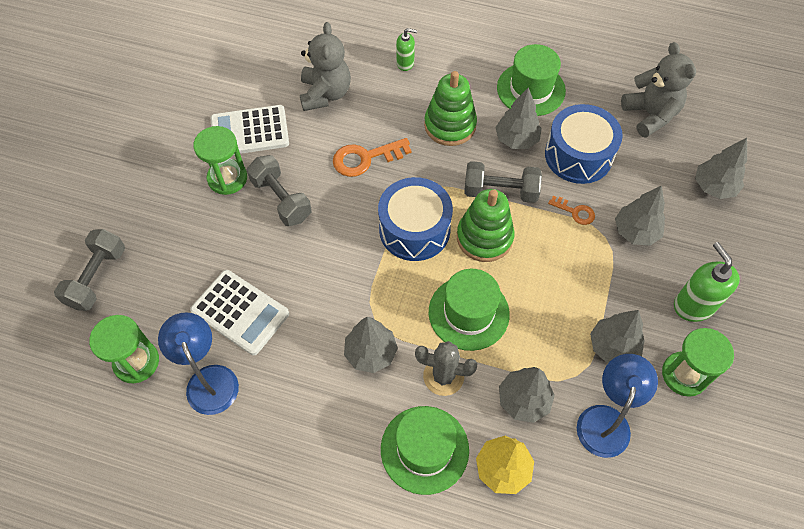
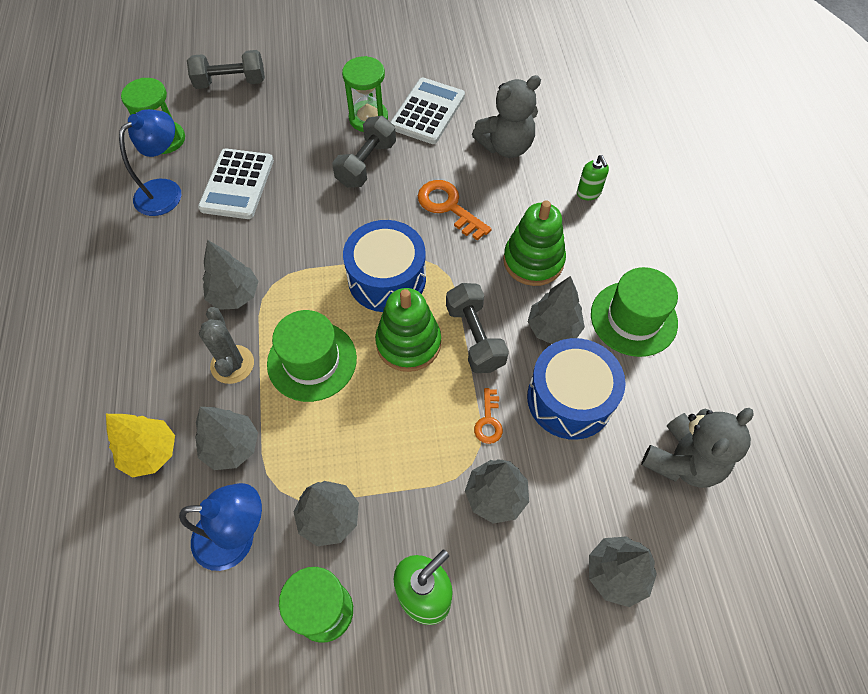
camera: 65 degrees right, 0 degrees up
(250, 132) = (427, 111): white calculator -> white calculator turned 60 degrees clockwise
(424, 449) = (151, 377): green hat -> none

